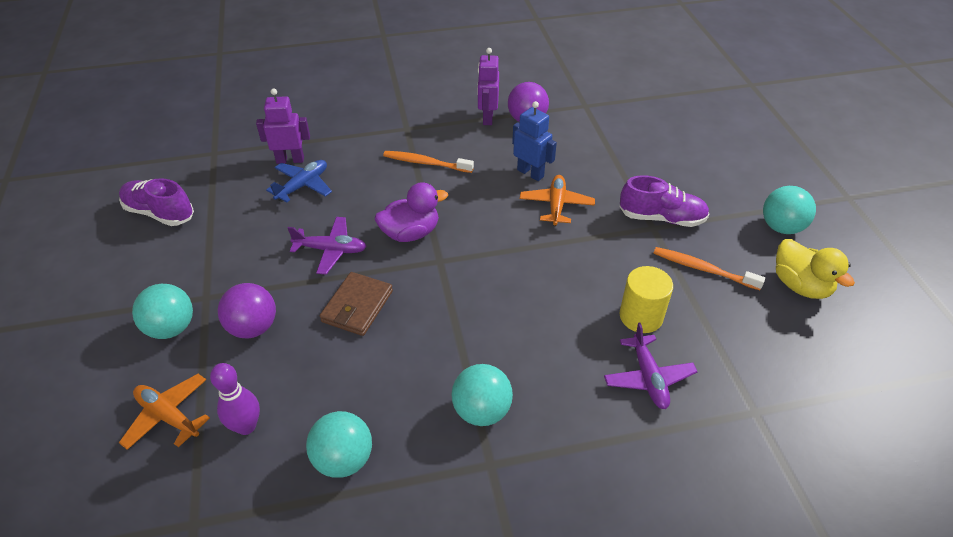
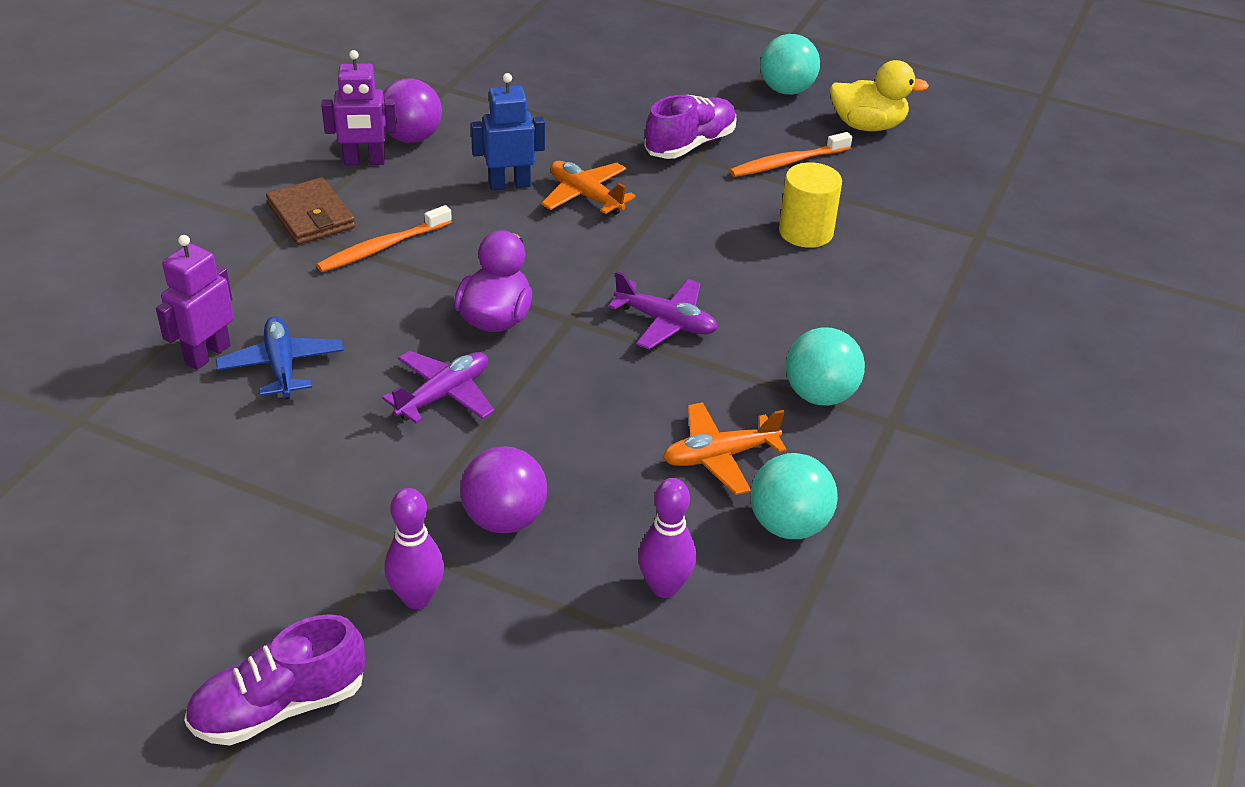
camera: 55 degrees left, 5 degrees down
(159, 213) = (147, 528): purple shoe -> purple shoe (279, 706)
(168, 416) = (577, 654): orange plane -> orange plane (719, 456)
(171, 328) = (417, 598): turquoise ball -> purple bowling pin
(357, 306) = (569, 416): brown wallet -> brown wallet (311, 216)
(487, 118) = (364, 161): purple robot -> purple robot turned 45 degrees counterclockwise
(648, 378) = (884, 270): purple plane -> purple plane (666, 322)

